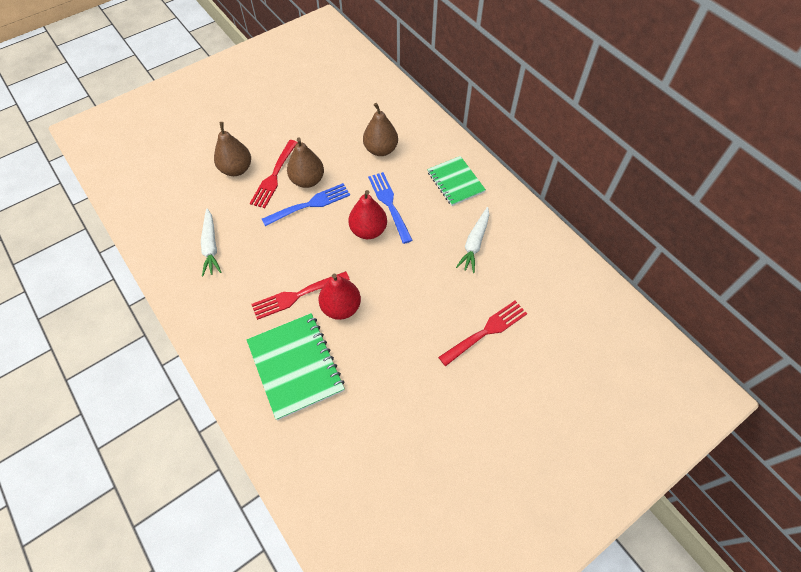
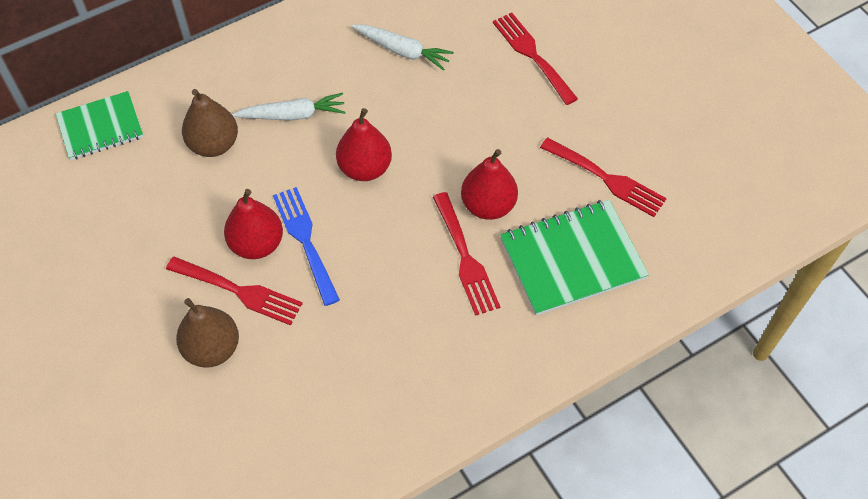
camera: 85 degrees left, 0 degrees up
(211, 246) = (366, 377): white carrot -> white carrot (292, 115)
(307, 180) = (257, 244): brown pear -> red pear
(369, 390) = (607, 179): none -> red fork
(389, 204) = (321, 140): blue fork -> none
(455, 182) = (295, 60): green notebook -> green notebook (100, 127)

